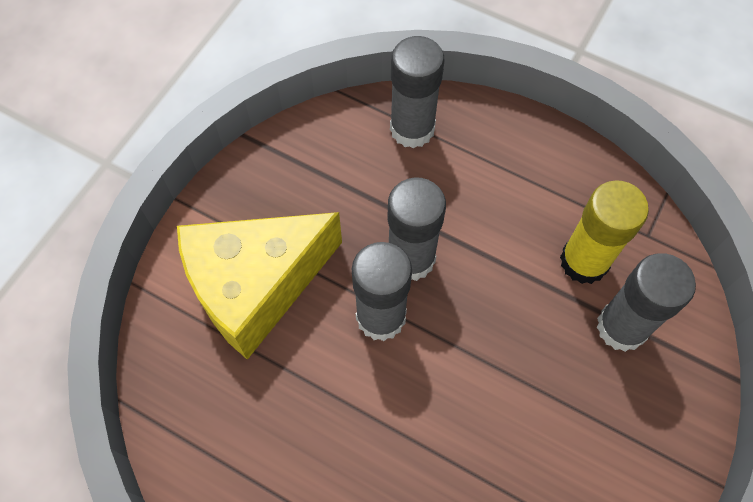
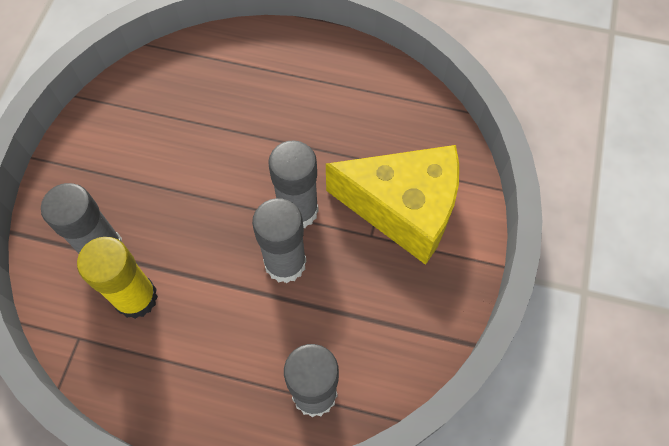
camera: 165 degrees right, 0 degrees up
(256, 287) = (404, 209): yellow cheese -> yellow cheese turned 60 degrees clockwise

